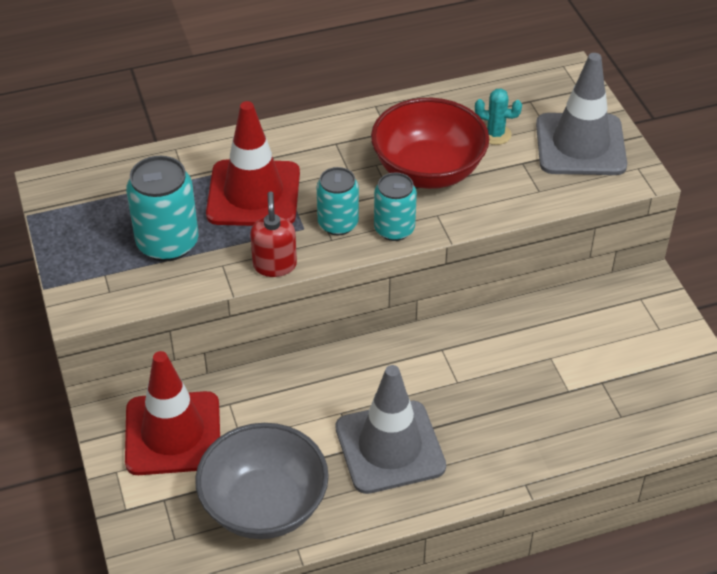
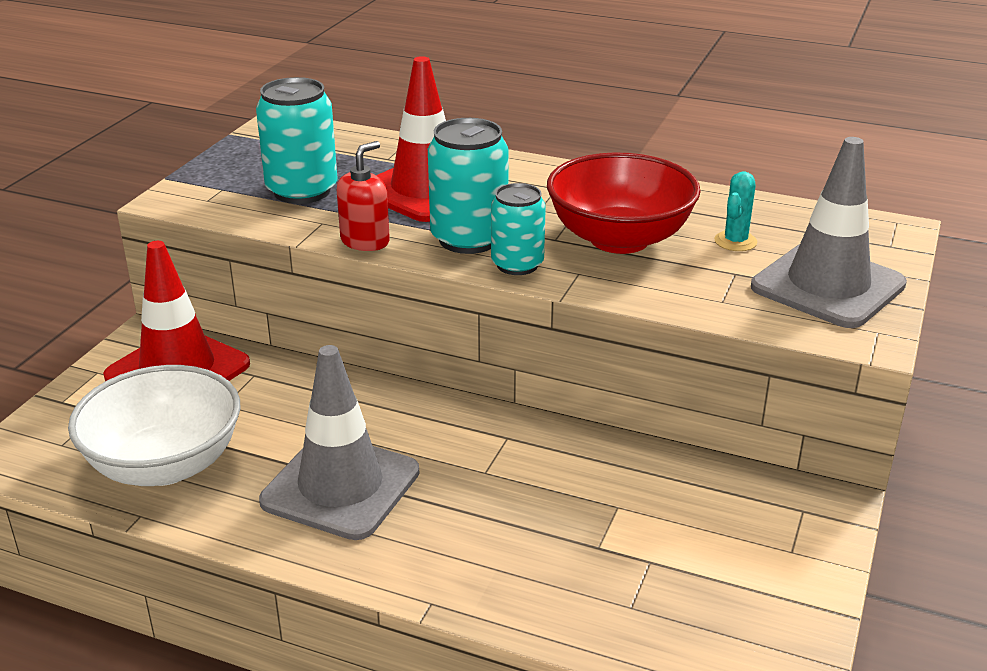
camera: 40 degrees right, 15 degrees down
(264, 505) = (165, 464): grey bowl -> white bowl
(338, 224) = (469, 239): turquoise can -> turquoise can, size x1.52
(495, 134) = (735, 241): turquoise cactus -> turquoise cactus turned 60 degrees clockwise

